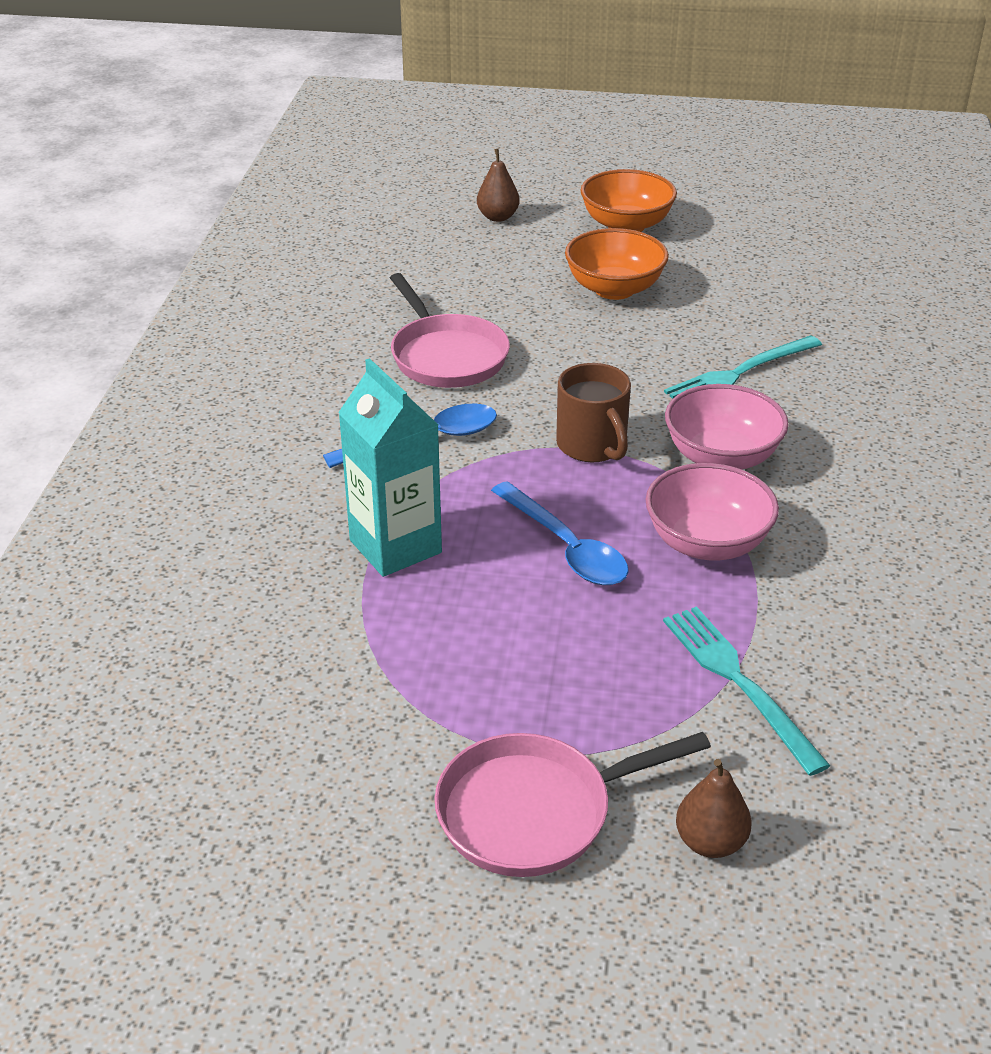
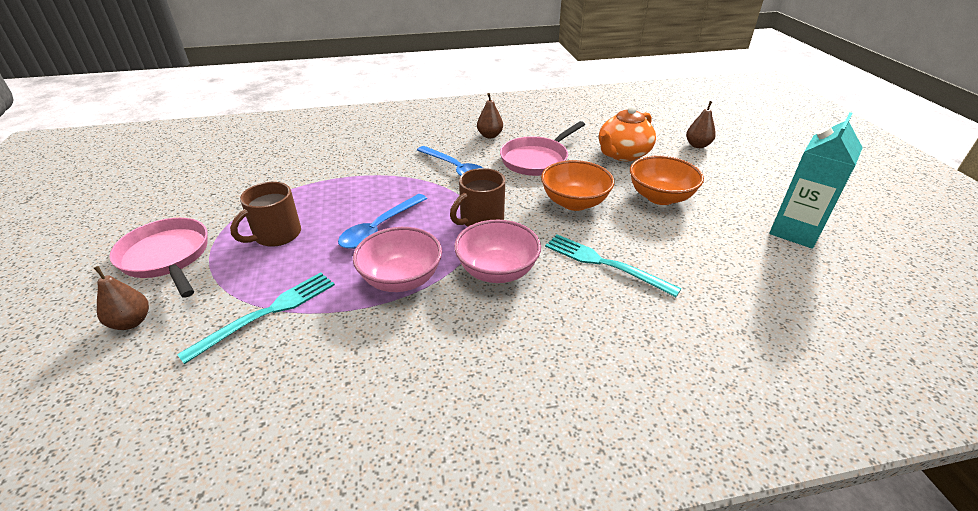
camera: 70 degrees right, 0 degrees up
(327, 381) = (490, 135): none -> brown pear
(395, 546) = (364, 180): turquoise carton -> turquoise carton (795, 231)
(482, 280) = (622, 154): none -> orange teapot
(528, 667) = (276, 235): none -> brown mug
(626, 225) = (745, 187): orange bowl -> orange bowl (574, 202)

